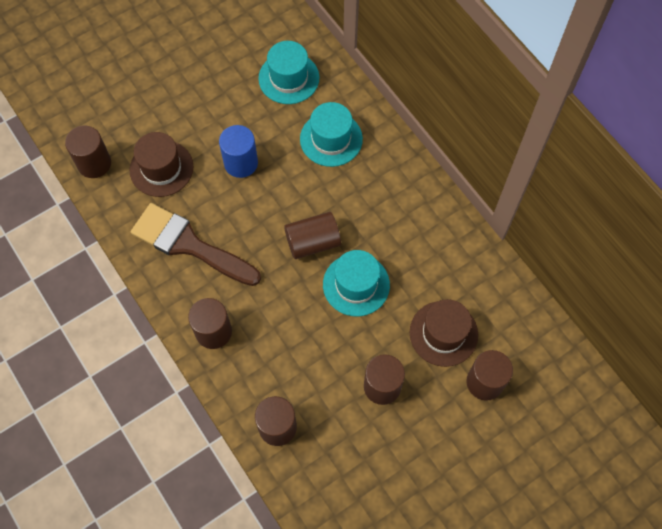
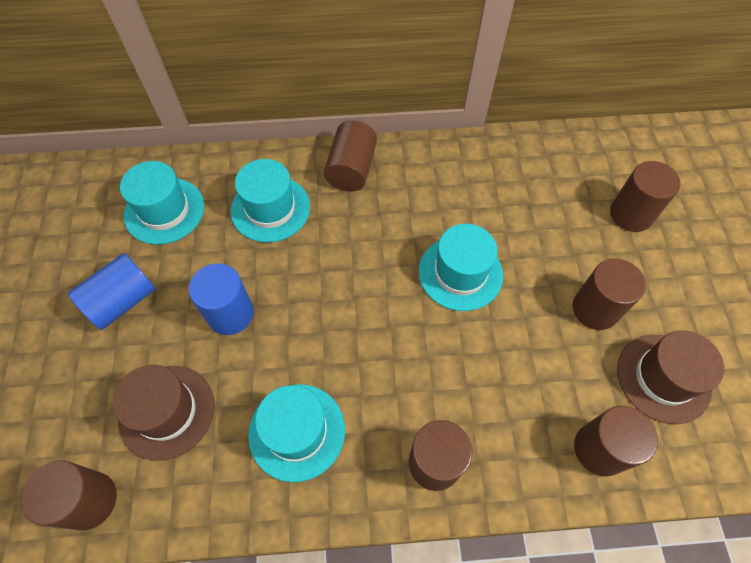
camera: 60 degrees left, 5 degrees down
(189, 244) = (297, 431): brown brush -> turquoise hat
(213, 98) = (122, 301): none -> blue cylinder
(312, 242) = (383, 289): brown cylinder -> brown cylinder (351, 169)
(443, 333) = (560, 222): brown hat -> brown hat (663, 378)

